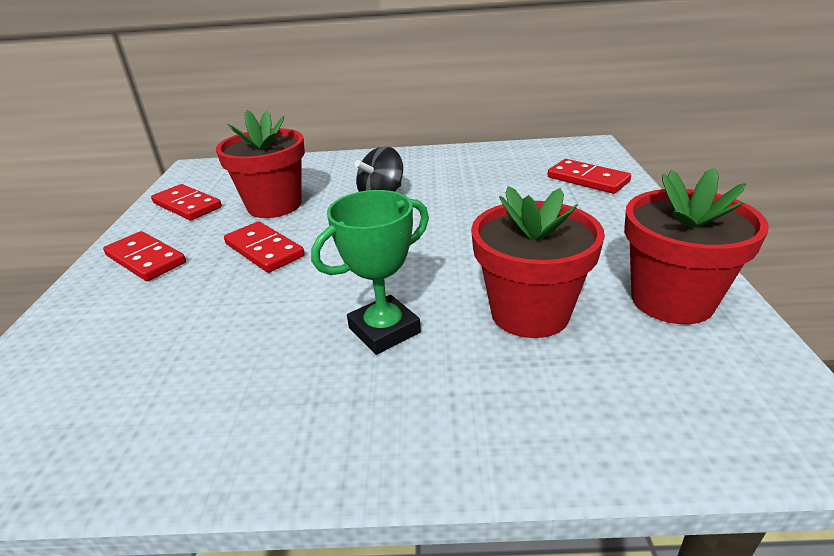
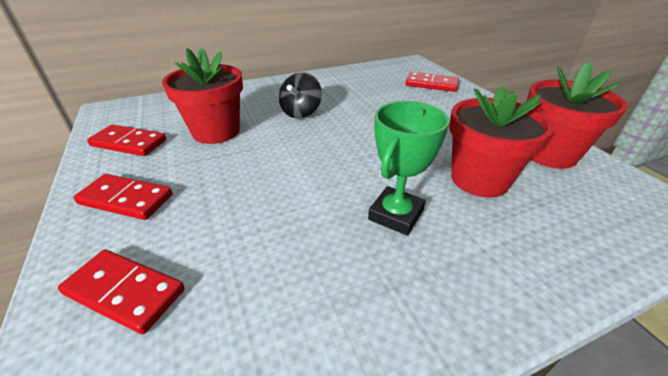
camera: 25 degrees left, 5 degrees up
(264, 250) = (240, 170): red domino -> red domino (125, 292)

